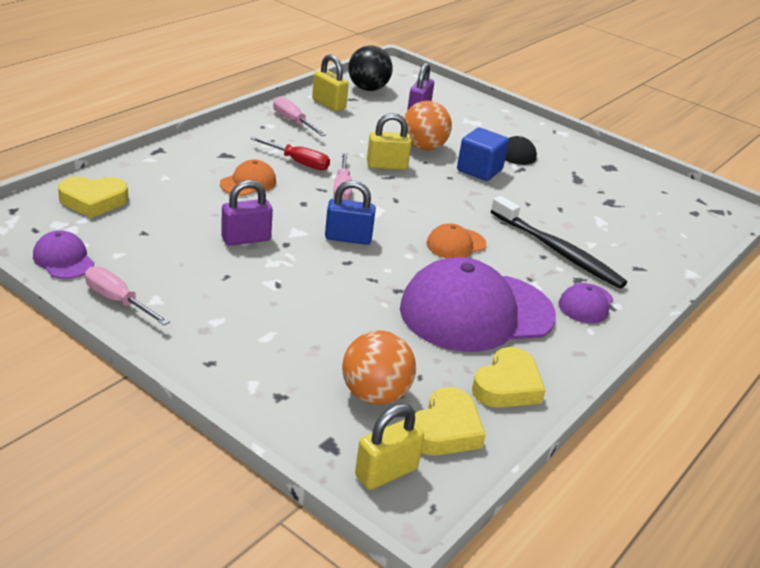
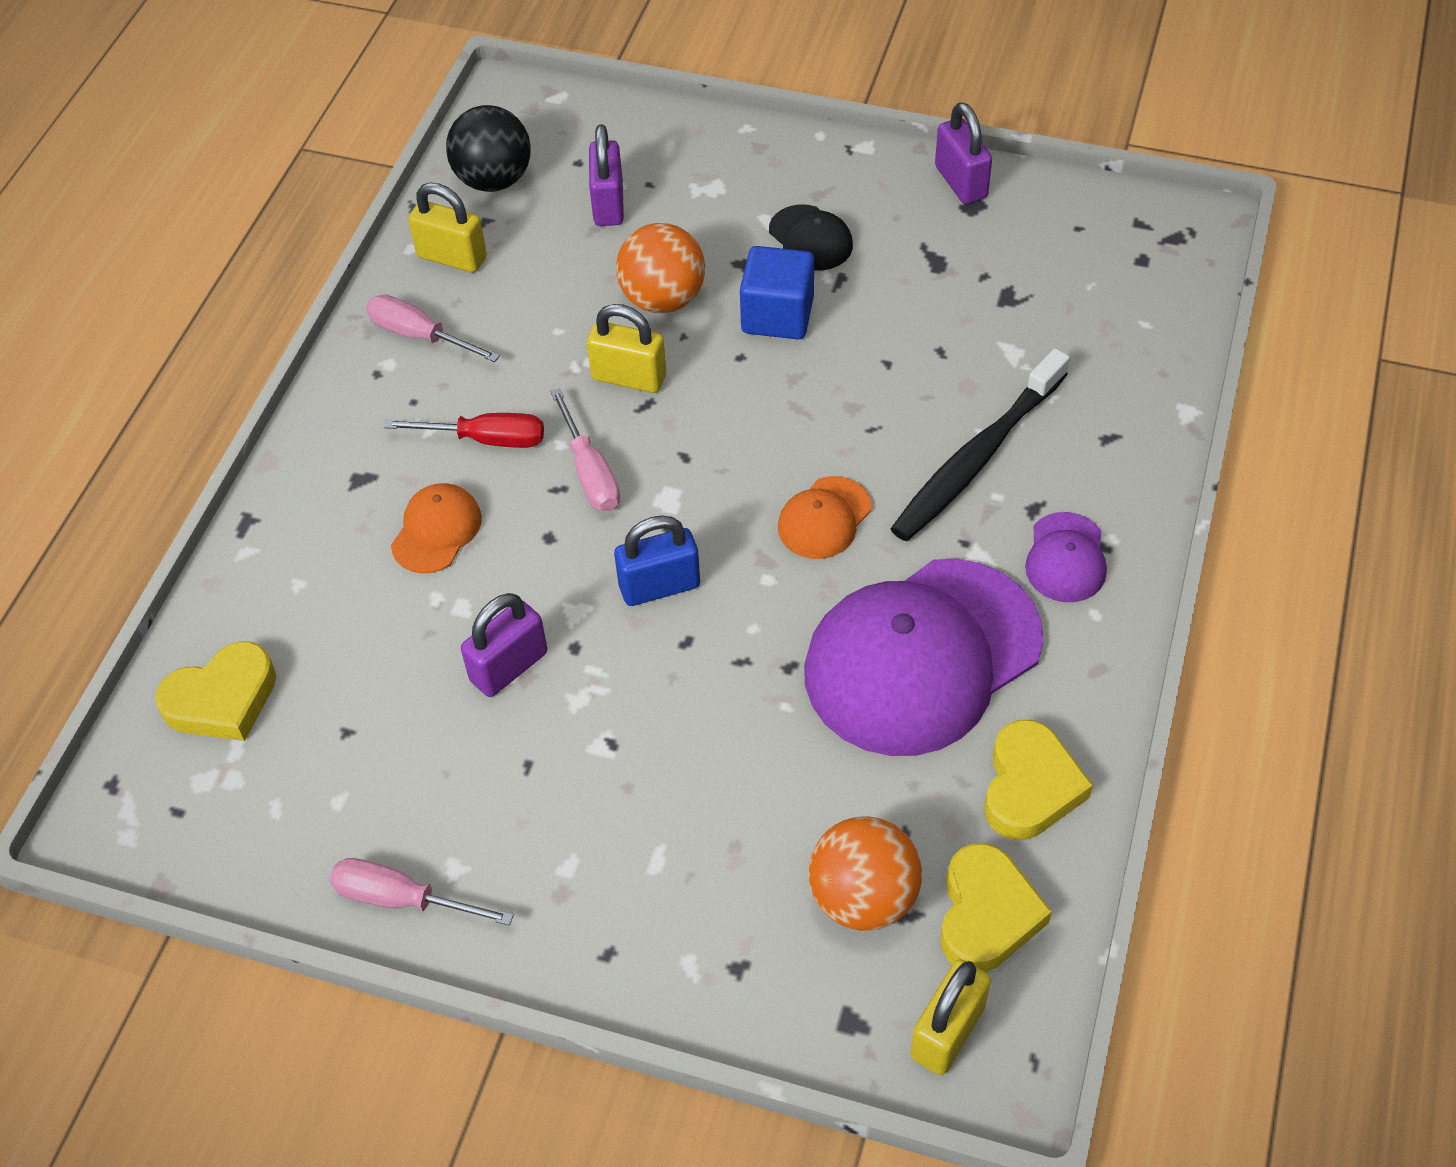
camera: 15 degrees left, 20 degrees up
(63, 259) = (265, 854): purple cap -> none
(387, 166) = (629, 377): yellow padlock -> yellow padlock turned 45 degrees clockwise
(557, 250) = (977, 457): black toothbrush -> black toothbrush turned 105 degrees clockwise
(607, 158) = (961, 182): none -> purple padlock

